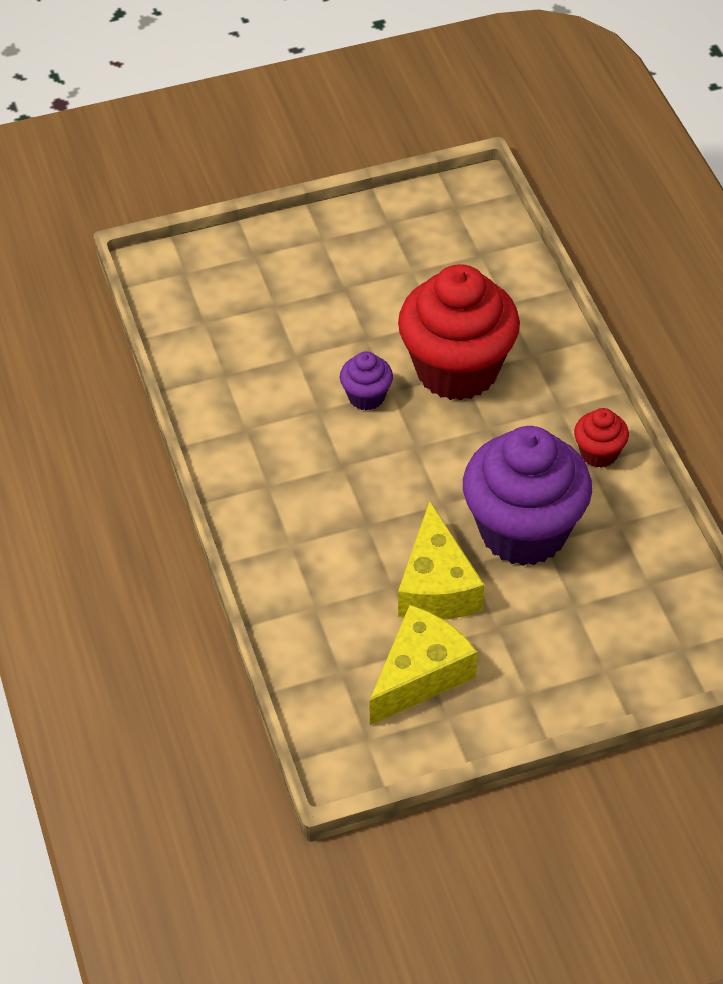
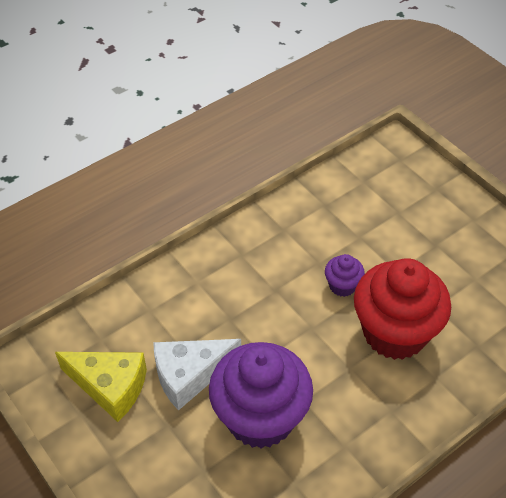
camera: 70 degrees right, 0 degrees up
(437, 586) = (190, 375): yellow cheese -> white cheese
(599, 453) = (358, 450): red cupcake -> none

